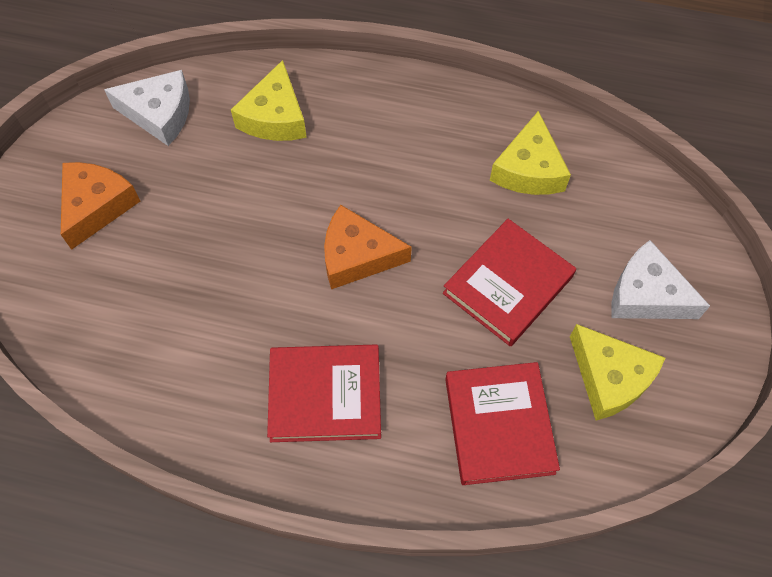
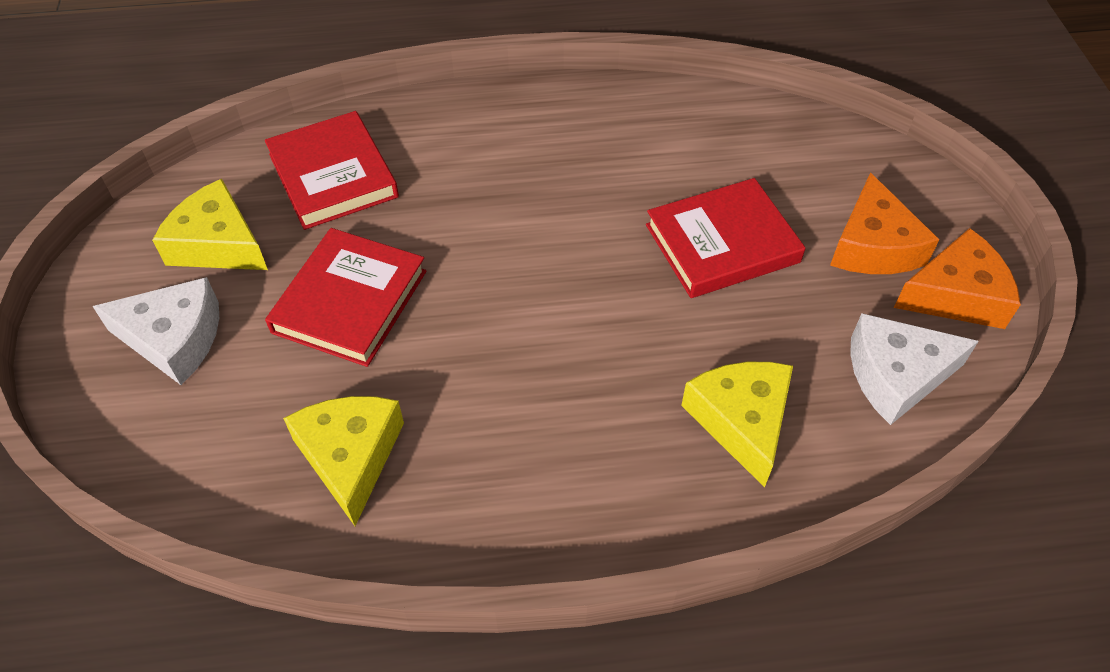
camera: 160 degrees right, 10 degrees down
(325, 395) = (515, 153): red book -> red book (722, 243)
(357, 256) = (541, 281): orange cheese -> orange cheese (955, 295)

